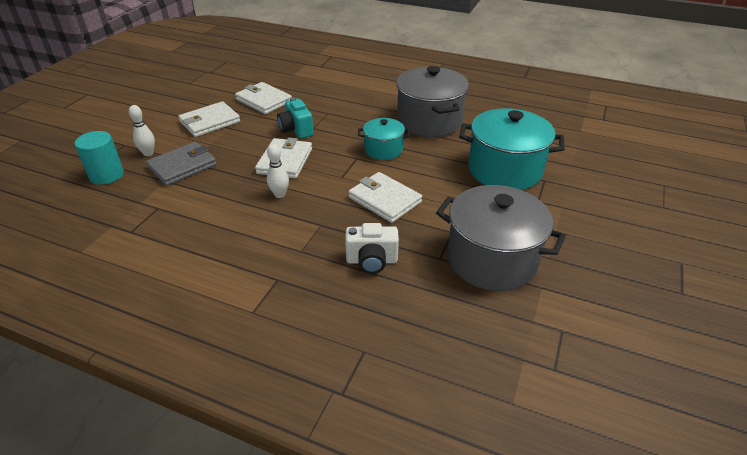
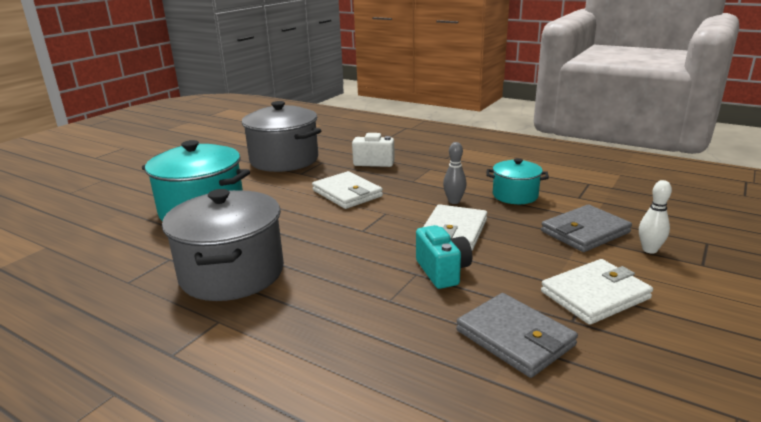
camera: 170 degrees left, 15 degrees down
(106, 175) = (675, 227): turquoise cylinder -> none
(264, 101) = (515, 338): white wallet -> grey wallet
(279, 194) = (454, 201): white bowling pin -> grey bowling pin
(383, 150) = (324, 237): turquoise pot -> turquoise pot (515, 195)

